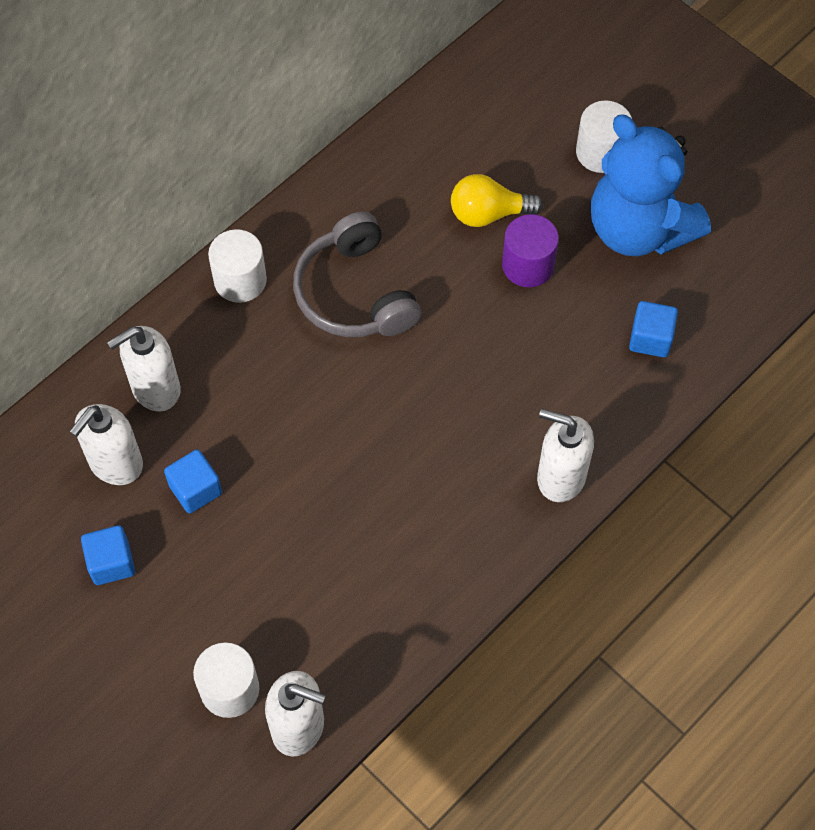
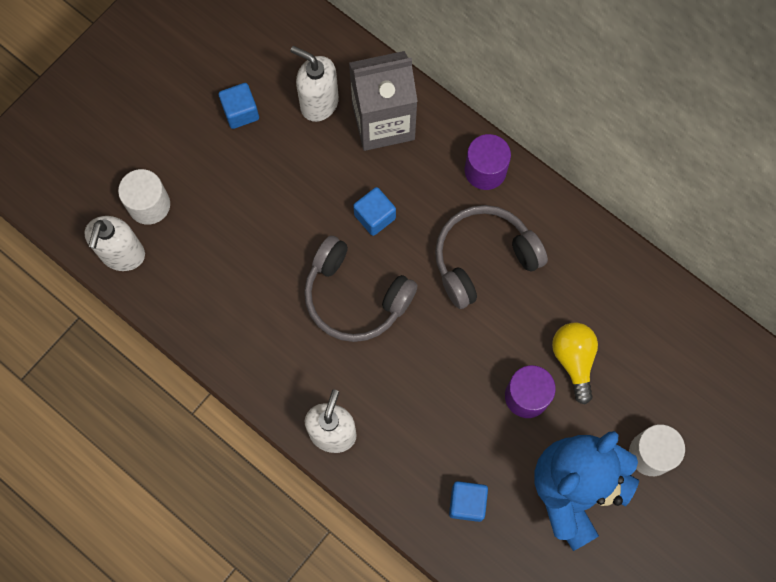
camera: 85 degrees right, 10 degrees up
(155, 389) = (383, 122): white soap dispenser -> grey carton
(195, 489) = (302, 161): blue cube -> blue cube (375, 216)
(240, 280) = (485, 170): white cylinder -> purple cylinder
(388, 439) = (355, 297): none -> grey headphones

